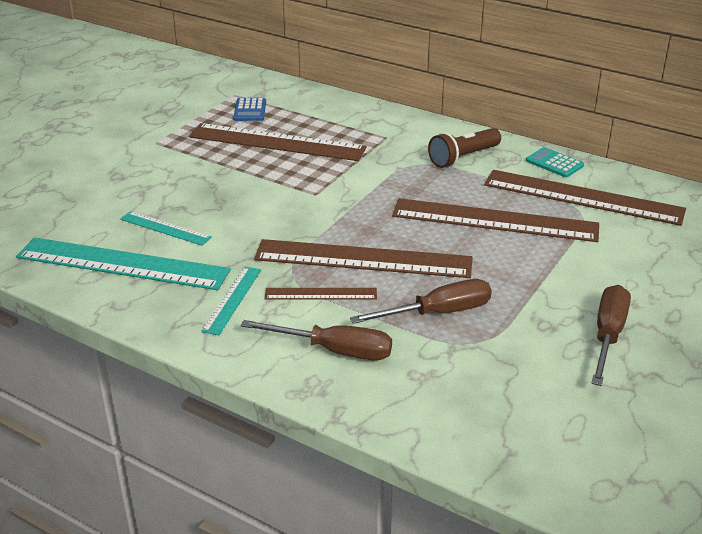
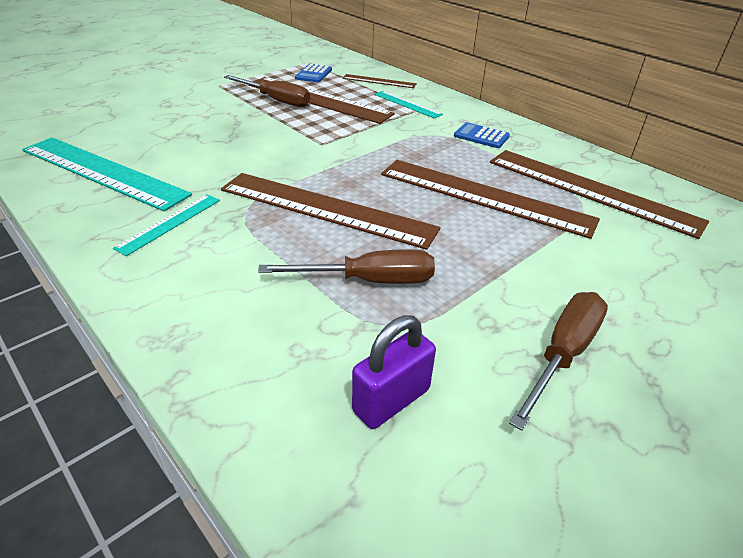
camera: 15 degrees right, 5 degrees up
(165, 228) = (167, 149): turquoise ruler -> turquoise ruler (407, 104)
(321, 294) = (259, 235): brown ruler -> brown ruler (379, 81)
(334, 350) = (228, 299): brown screwdriver -> brown screwdriver (276, 100)
(463, 158) = (481, 136): brown flashlight -> blue calculator
(503, 391) = (391, 400): none -> purple padlock
(554, 163) = (572, 155): turquoise calculator -> none

